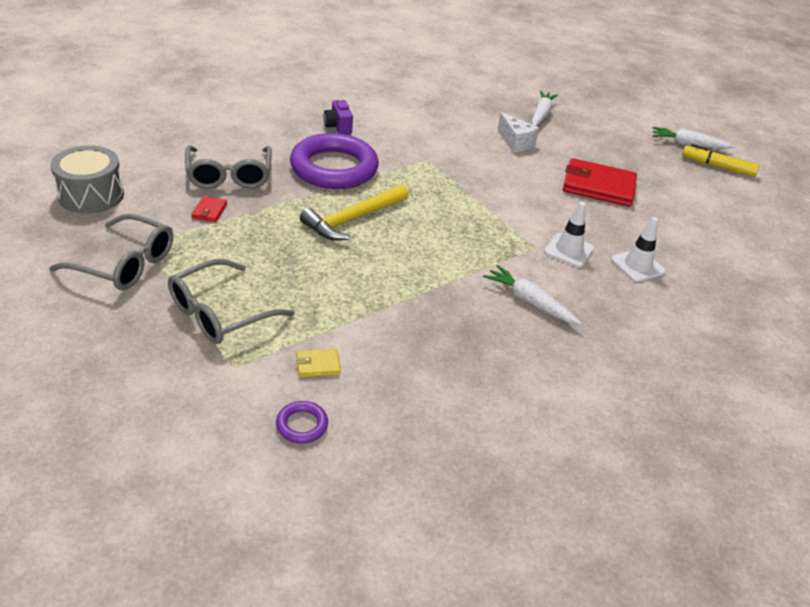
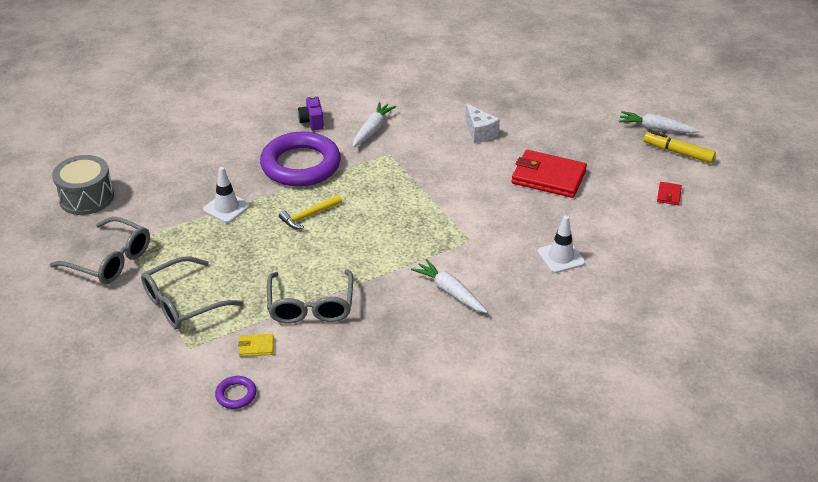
camera: 10 degrees right, 0 degrees up
(209, 211) = (185, 210): red wallet -> red wallet (669, 195)
(229, 176) = (206, 175): grey glasses -> grey glasses (310, 306)
(353, 219) = (308, 216): yellow hammer -> yellow hammer, size x0.62
(541, 115) = (514, 100): white carrot -> white carrot (372, 129)
(569, 250) = (500, 243): white traffic cone -> white traffic cone (226, 208)

